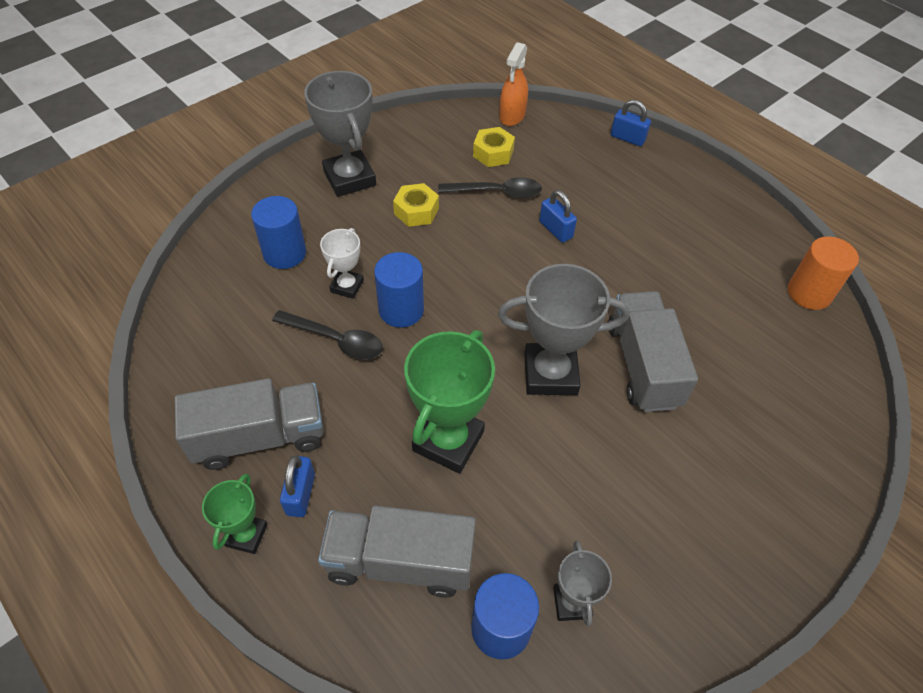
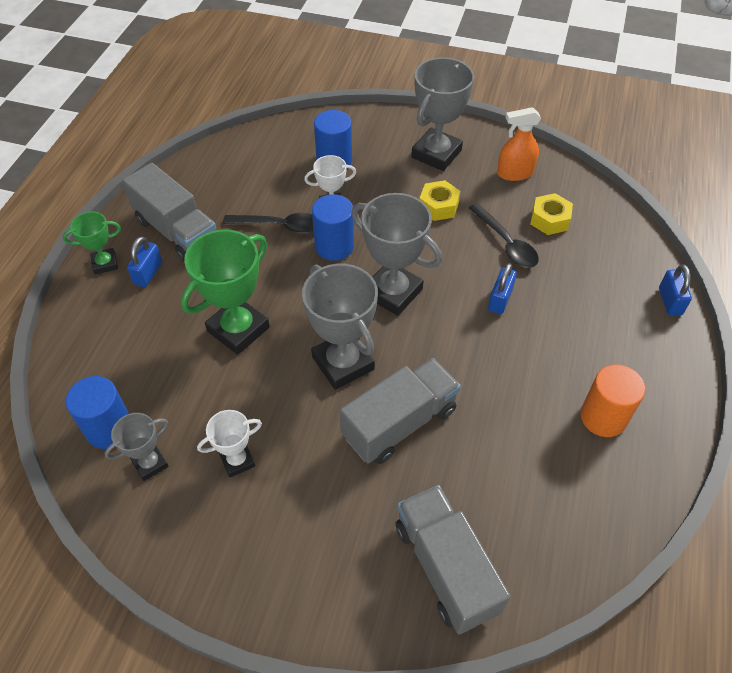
camera: 60 degrees right, 0 degrees up
(301, 494) = (148, 273): blue padlock -> blue padlock turned 45 degrees counterclockwise
(336, 340) = (280, 226): black spoon -> black spoon turned 75 degrees counterclockwise
(400, 562) = (128, 349): grey truck -> grey truck (445, 567)
(448, 441) = (238, 329): green trophy -> green trophy turned 45 degrees counterclockwise
(493, 295) = (393, 292): none -> grey trophy
(512, 116) = (609, 210): orange spray bottle -> orange spray bottle (515, 173)
(613, 516) = (237, 461): none -> white trophy
(809, 293) = (600, 531): orange cylinder -> orange cylinder (603, 417)

